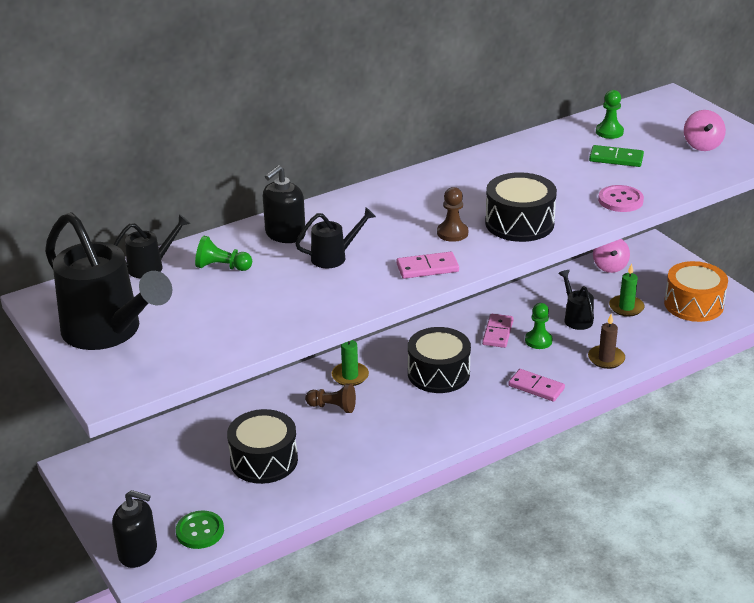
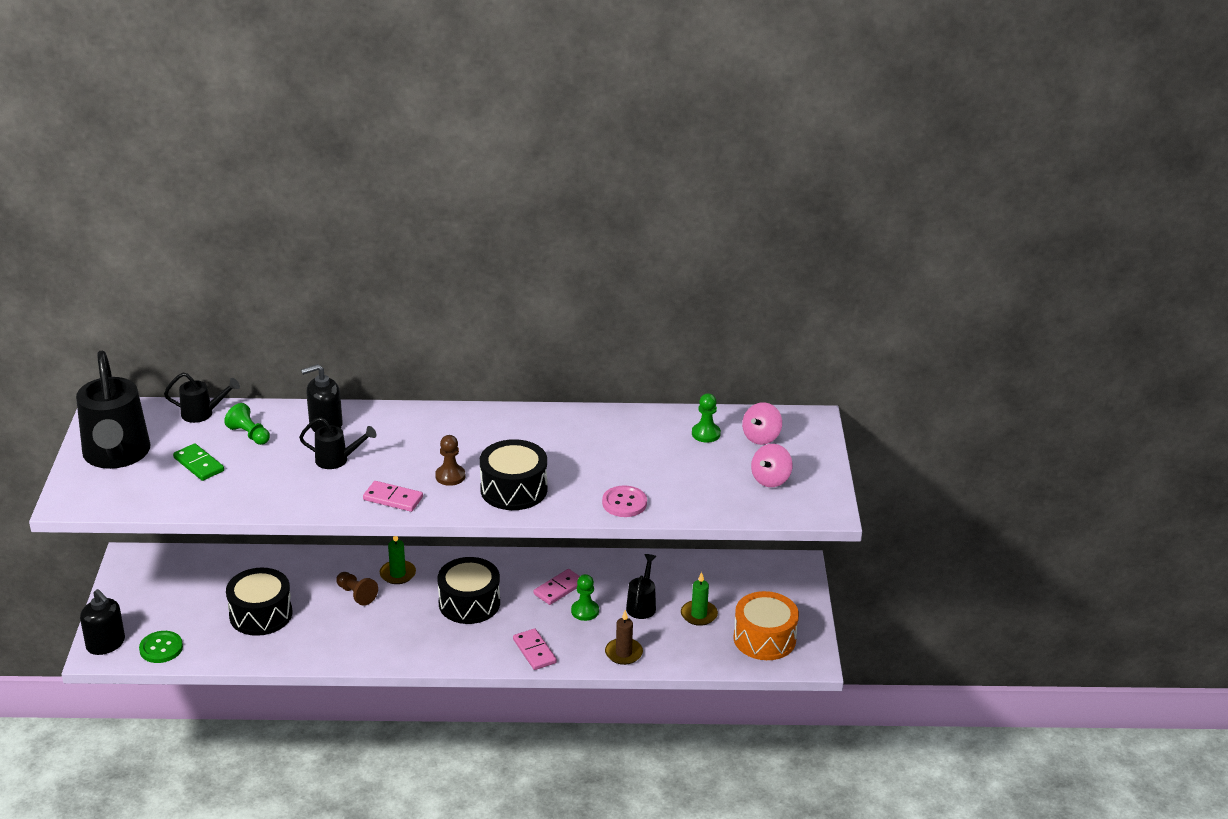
camera: 30 degrees right, 0 degrees up
(610, 267) = (731, 570): pink spinning top -> pink spinning top (761, 437)
(616, 159) = (675, 462): green domino -> green domino (198, 464)

